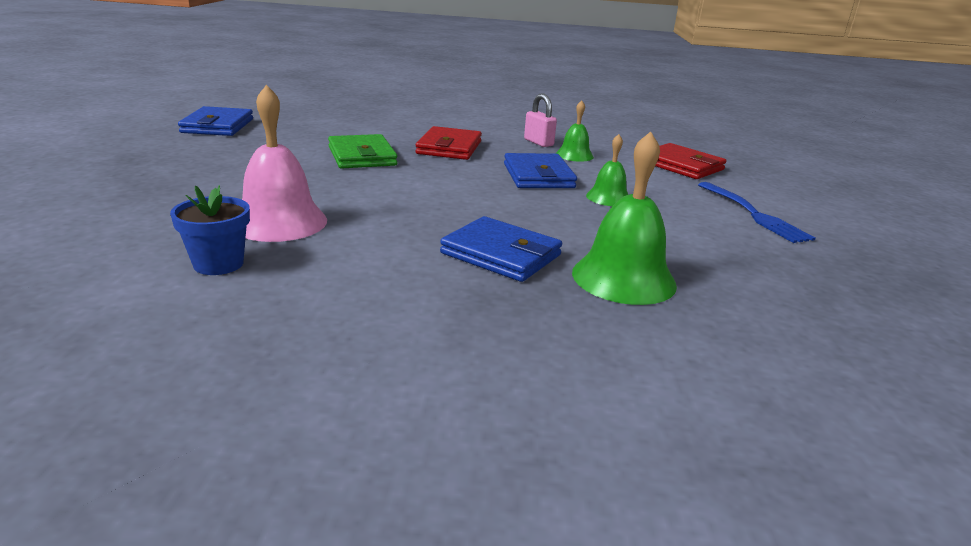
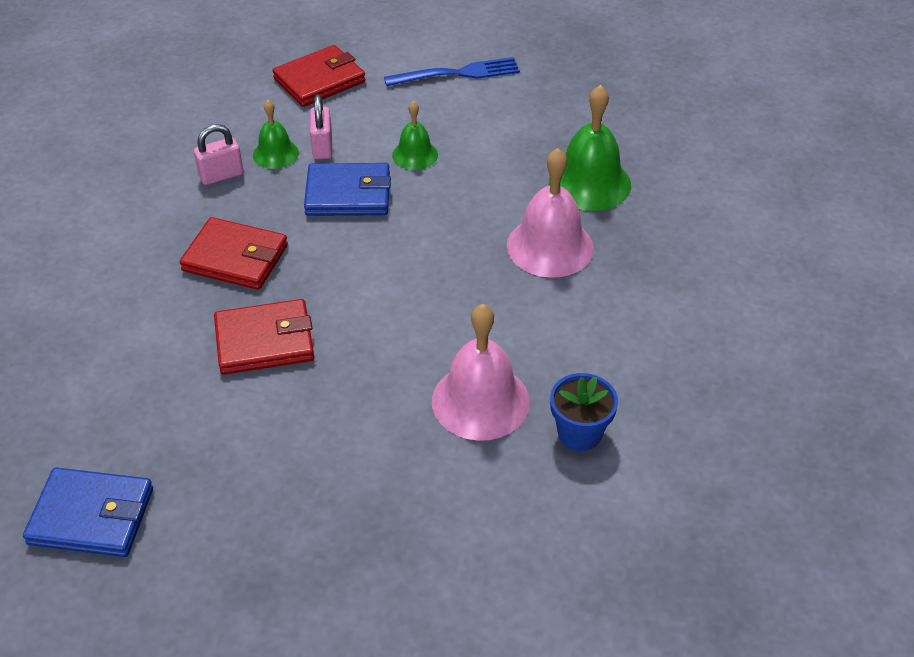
camera: 80 degrees left, 20 degrees up
(362, 156) = (264, 341): green wallet -> red wallet
(501, 254) = (550, 246): blue wallet -> pink bell
(593, 168) = (322, 147): none -> pink padlock

